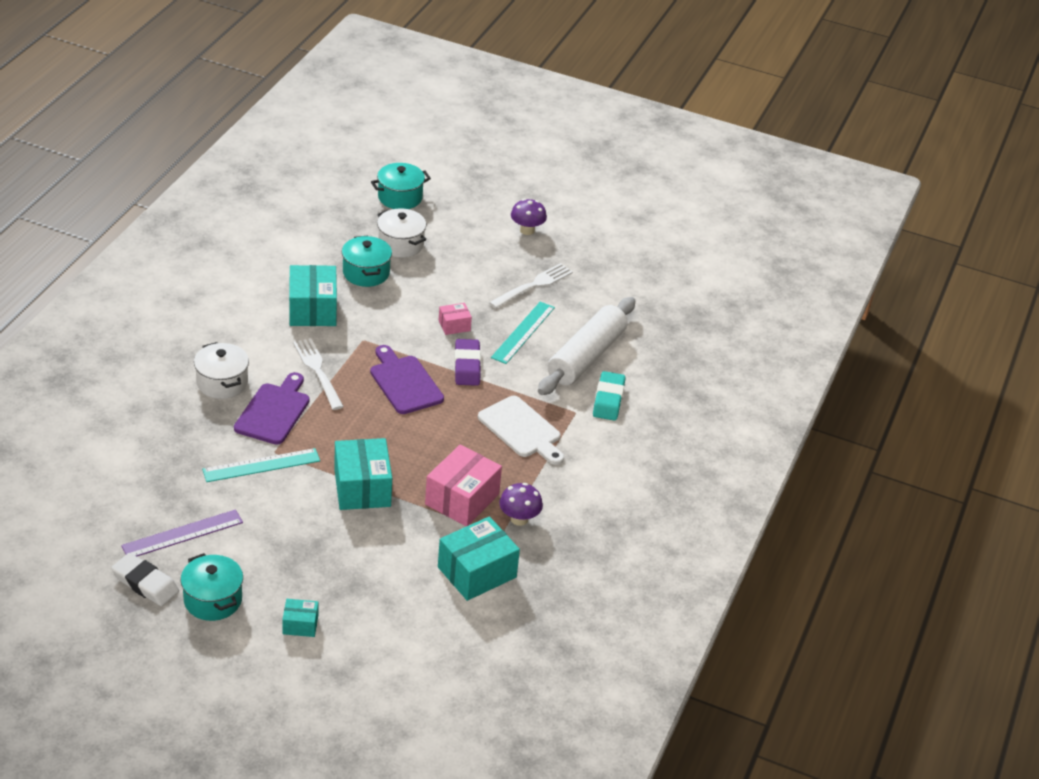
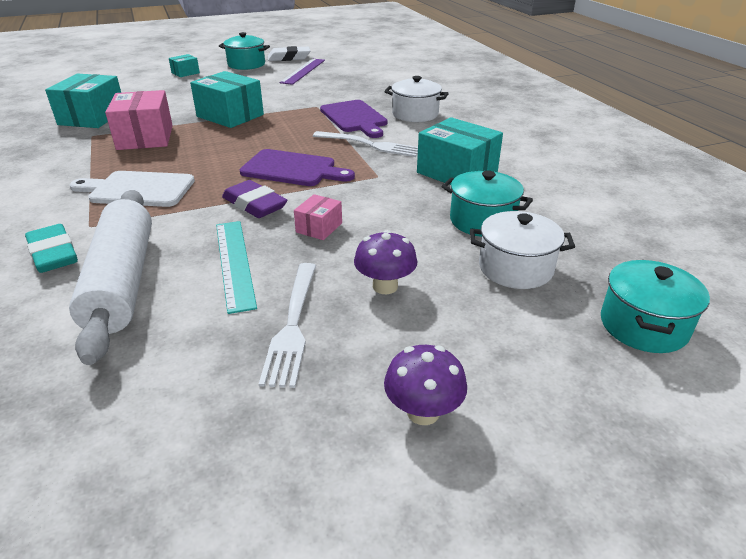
camera: 140 degrees right, 5 degrees down
(261, 465) = (313, 100): turquoise ruler -> none
(519, 519) = (82, 146): purple mushroom -> purple mushroom (385, 286)

